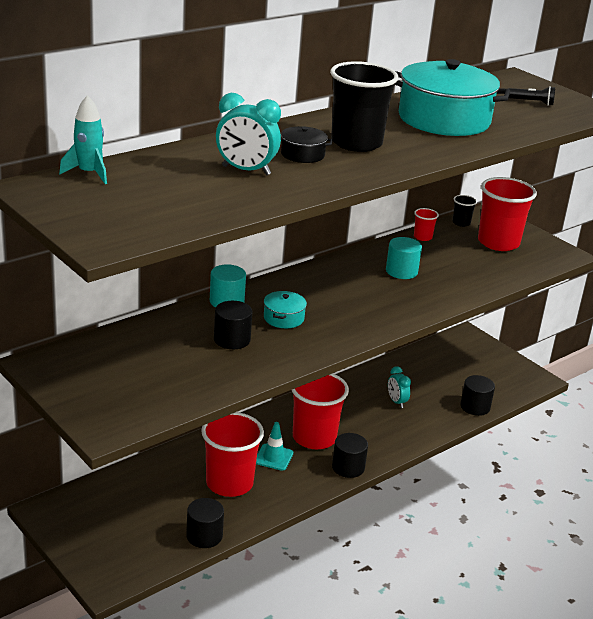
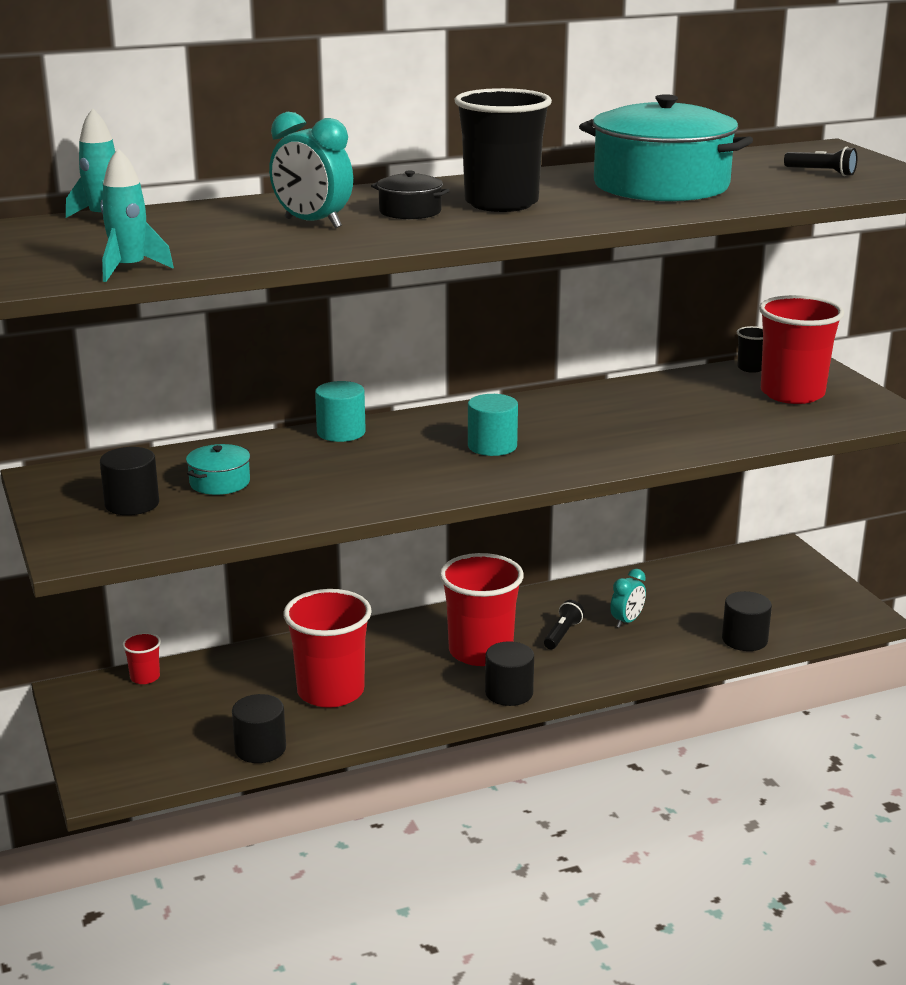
camera: 20 degrees right, 5 degrees down
(158, 228) = (129, 269): none -> turquoise rocket
(232, 339) = (315, 473): black cylinder -> black cylinder (132, 504)
(273, 457) = (409, 668): turquoise traffic cone -> none
(283, 318) = (405, 456): turquoise pot -> turquoise pot (220, 482)
(360, 417) = (562, 634): none -> black flashlight
(396, 402) = (627, 621): turquoise clock -> turquoise clock turned 135 degrees counterclockwise
(401, 271) = (616, 417): turquoise cylinder -> turquoise cylinder (492, 446)
(422, 237) = (679, 381): red cup -> red cup (145, 677)

